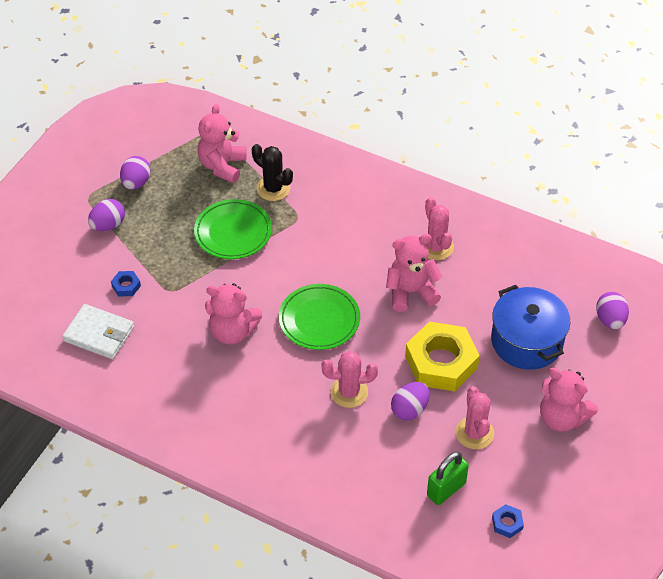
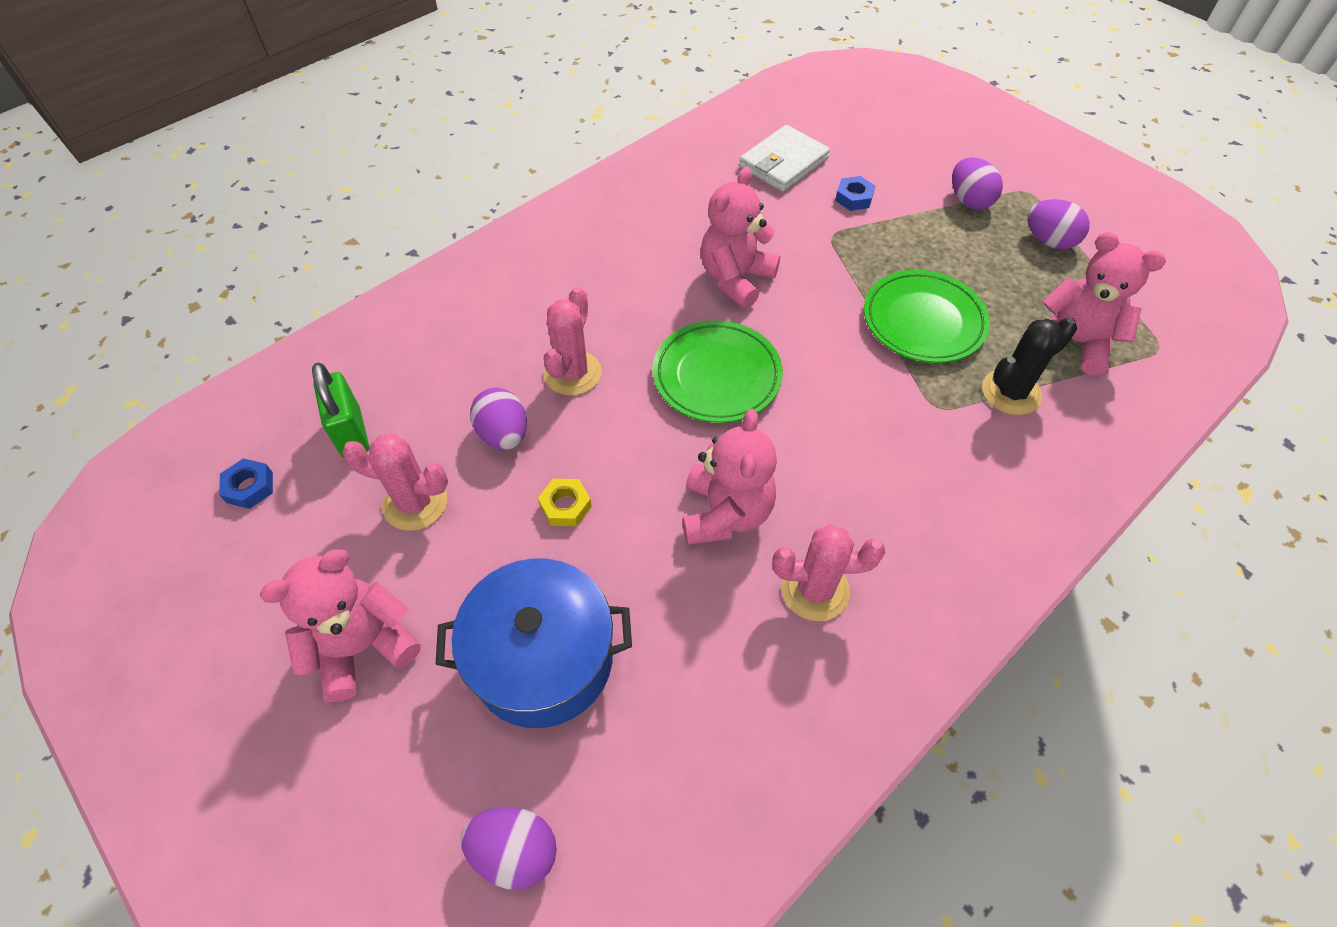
camera: 110 degrees right, 5 degrees up
(441, 362) = (565, 506): yellow nut -> yellow nut, size x0.41

